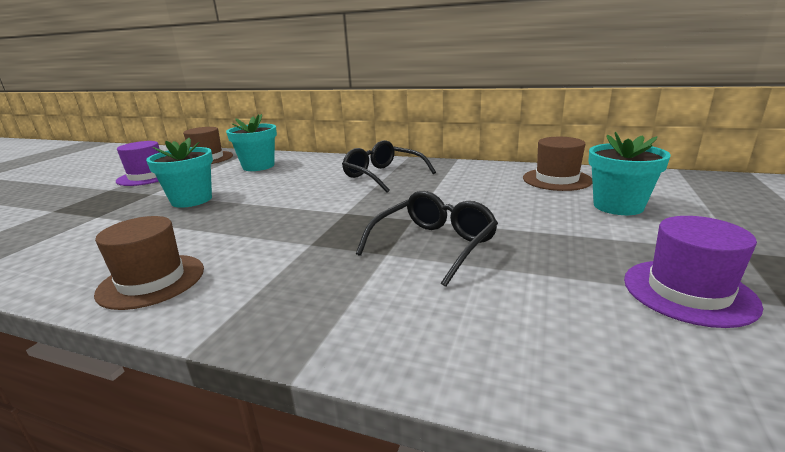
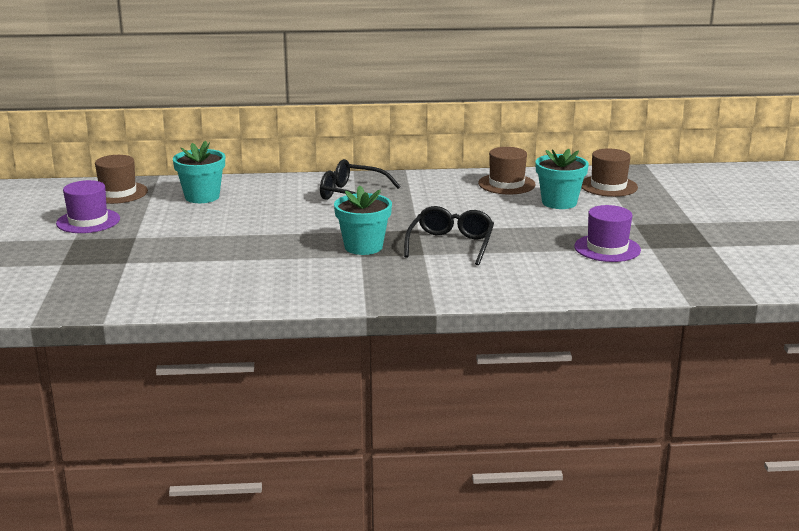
camera: 25 degrees left, 0 degrees up
(152, 281) = (278, 291): brown hat -> brown hat (608, 186)
(191, 200) = (194, 237): turquoise flower pot -> turquoise flower pot (363, 247)

